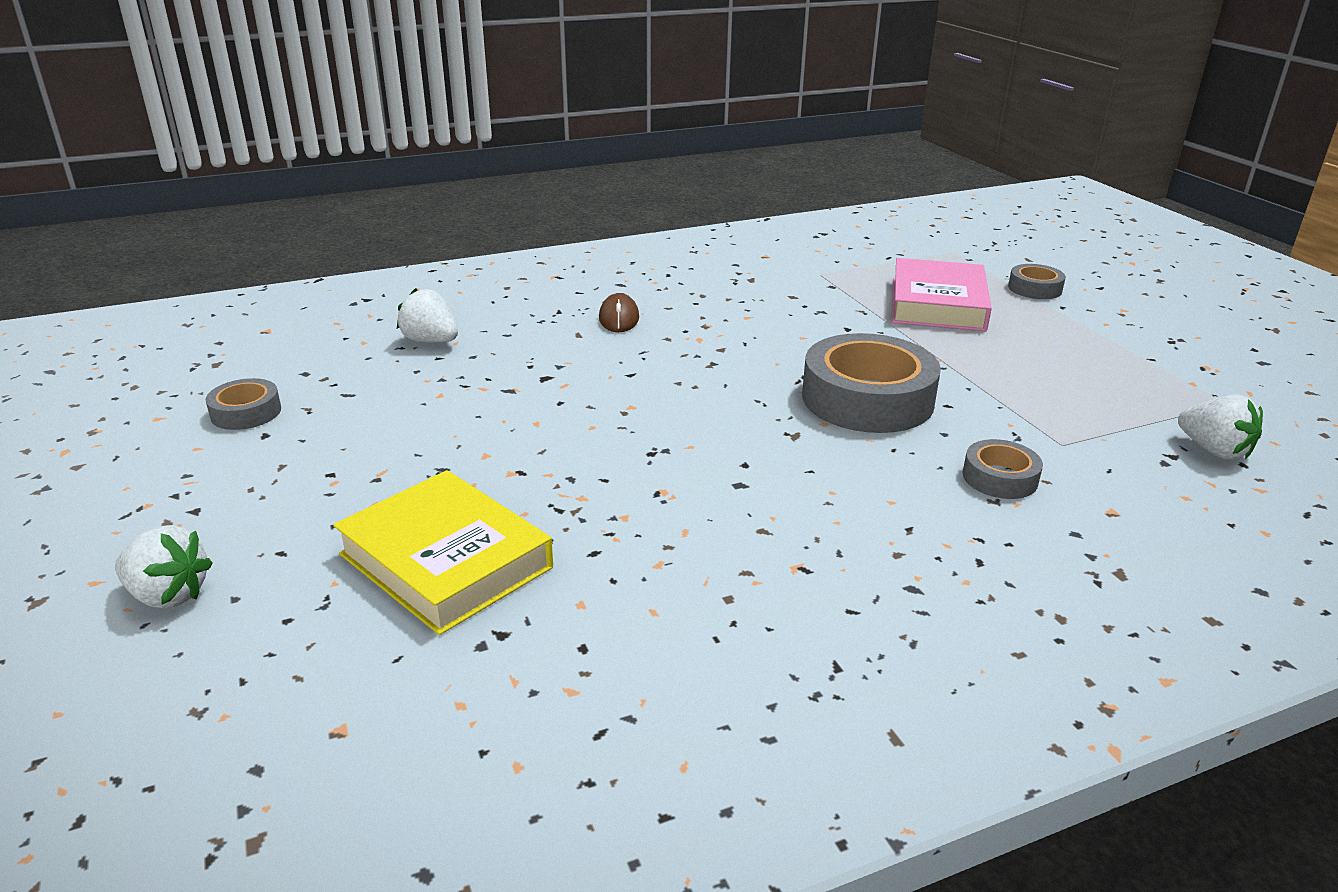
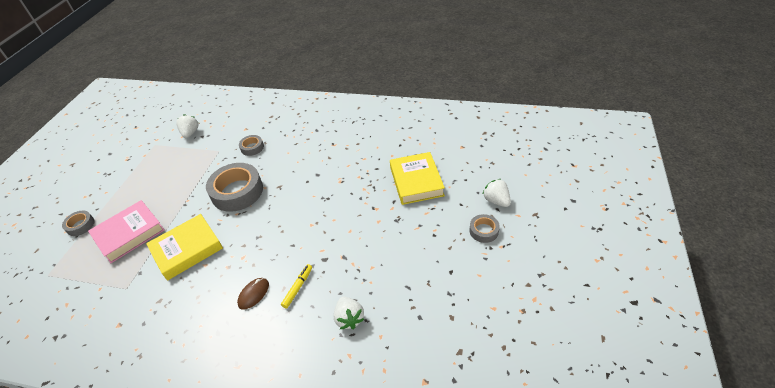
camera: 140 degrees left, 15 degrees up
(246, 412) = (454, 293): grey tape -> grey tape (484, 231)
(554, 341) = (298, 288): none -> yellow marker
(808, 319) = (187, 249): none -> yellow book

